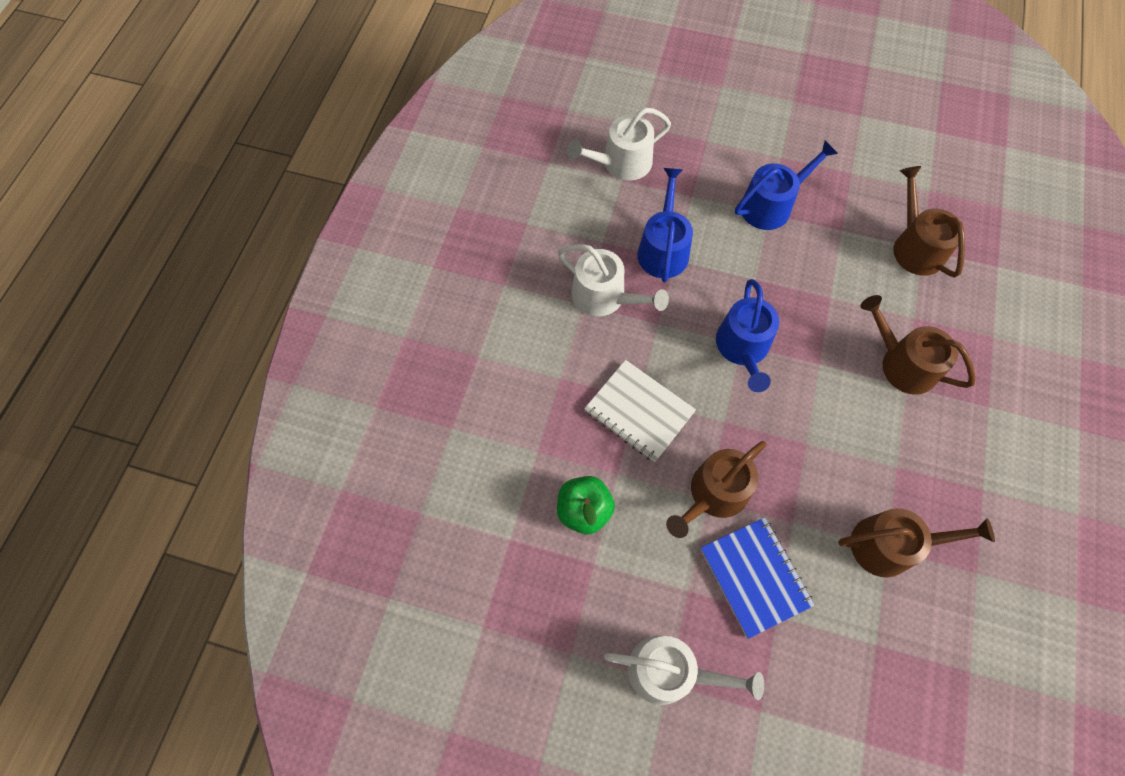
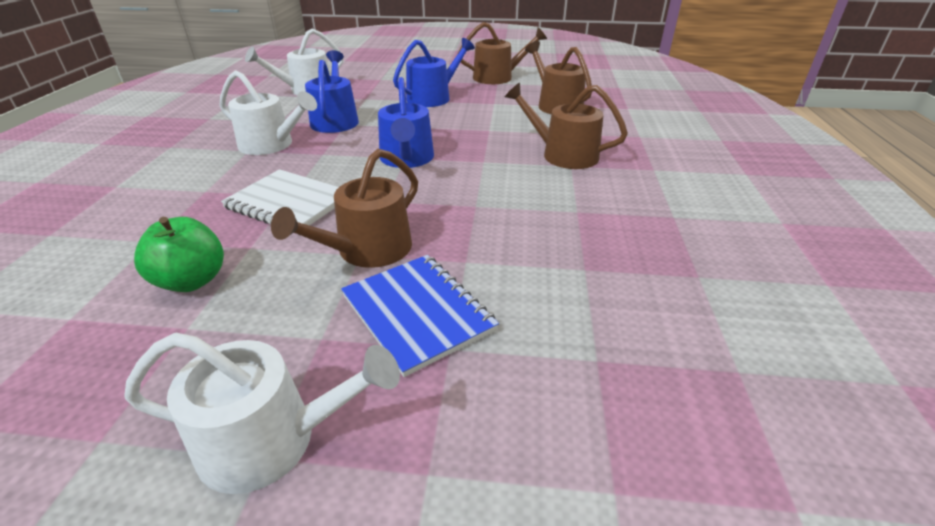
camera: 10 degrees left, 30 degrees down
(890, 545) = (587, 266): brown watering can -> brown watering can (498, 77)

